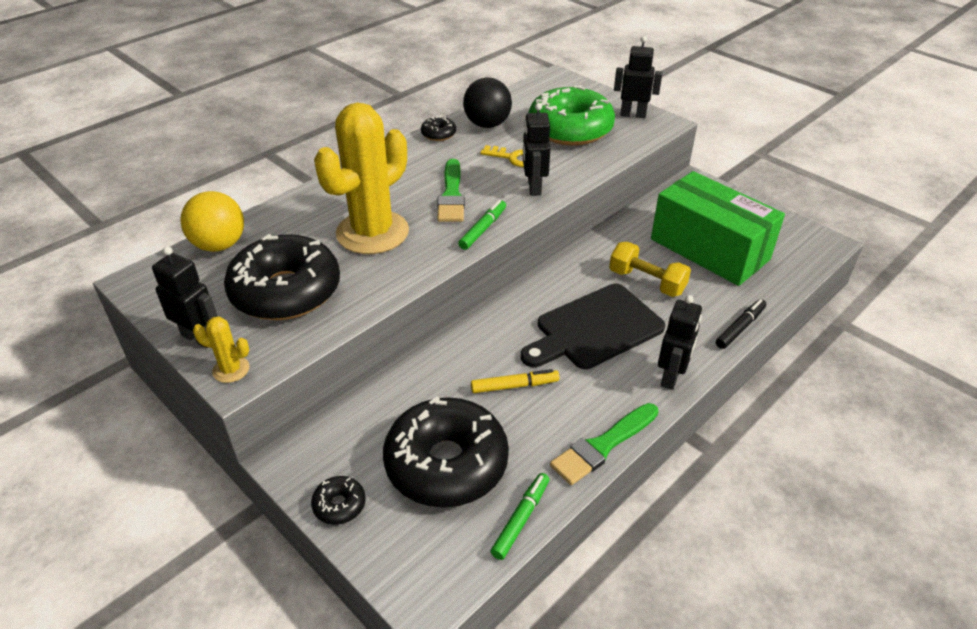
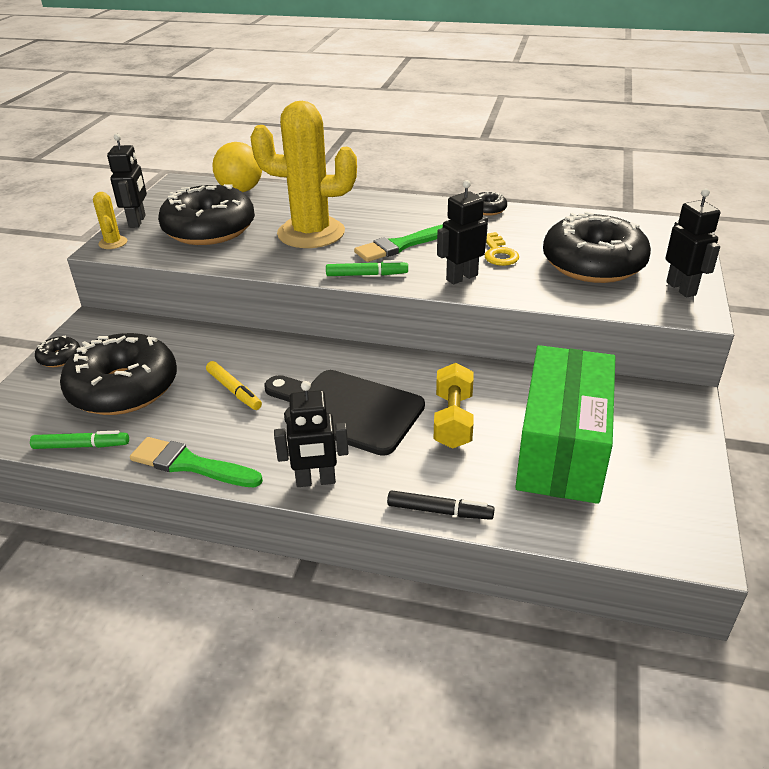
camera: 60 degrees right, 5 degrees down
(487, 124) = (537, 223): black ball -> none
(570, 129) = (593, 264): green donut -> black donut

